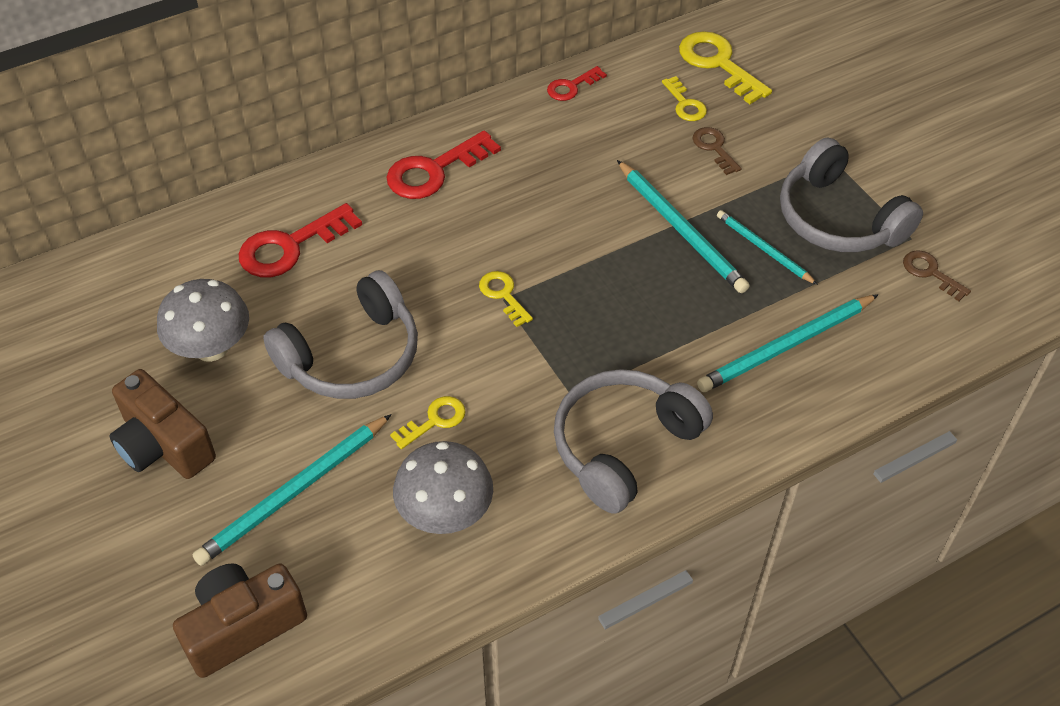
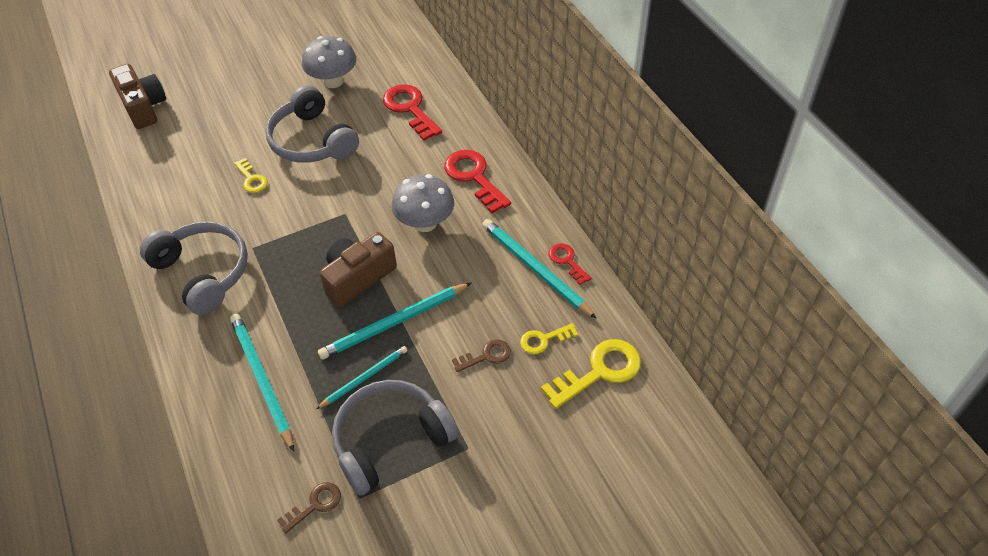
camera: 95 degrees right, 0 degrees up
(163, 445) = (268, 69): brown camera -> brown camera (358, 278)
(294, 492) = (219, 121): turquoise pencil -> turquoise pencil (535, 269)
(445, 513) = (183, 184): grey mushroom -> grey mushroom (425, 223)
(503, 295) = (347, 213): yellow key -> none

